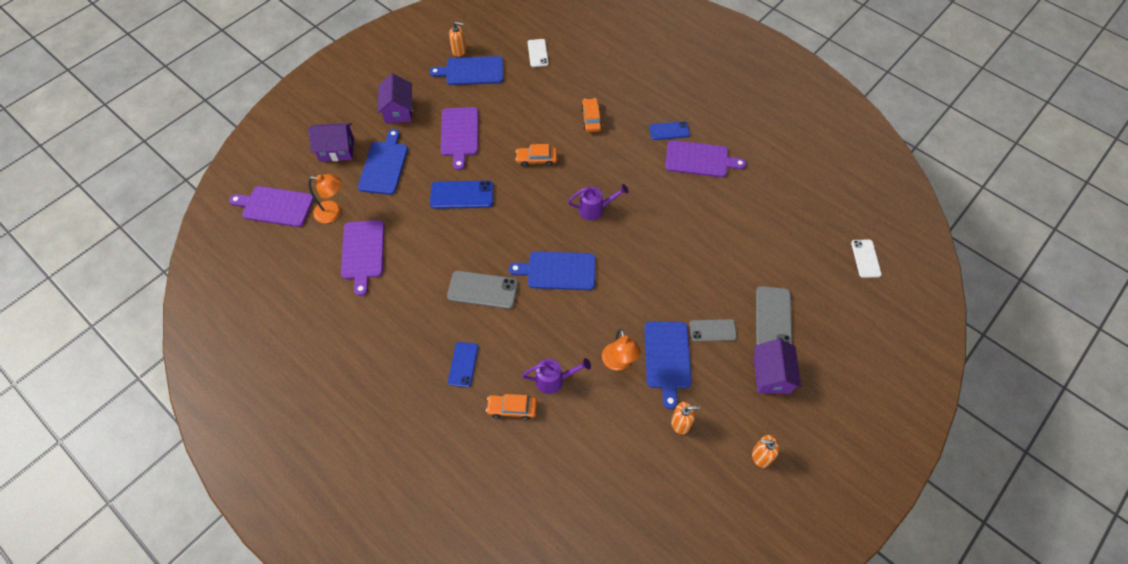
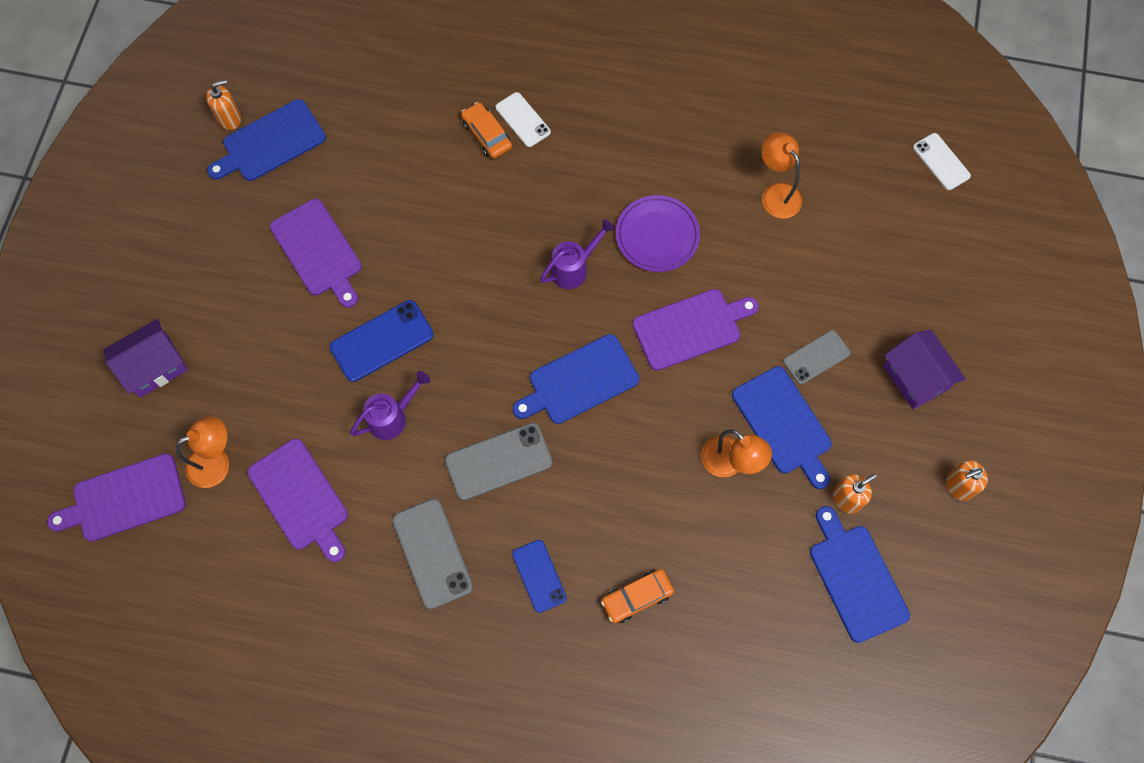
camera: 30 degrees left, 10 degrees up
(384, 165) = (241, 354): blue cutting board -> blue cutting board (856, 578)
(398, 110) = (203, 258): purple house -> none
(536, 159) = (450, 234): orange car -> none
(537, 53) = (348, 67): white phone -> white phone (522, 120)
(554, 380) = (665, 531): purple watering can -> purple watering can (392, 417)
(656, 215) = (657, 235): none -> purple plate
(669, 131) = (602, 101): blue phone -> none
(700, 159) = (666, 124): purple cutting board -> purple cutting board (691, 328)
(745, 227) = (776, 193): none -> orange lamp
(773, 318) = (877, 301): grey phone -> grey phone (432, 553)

